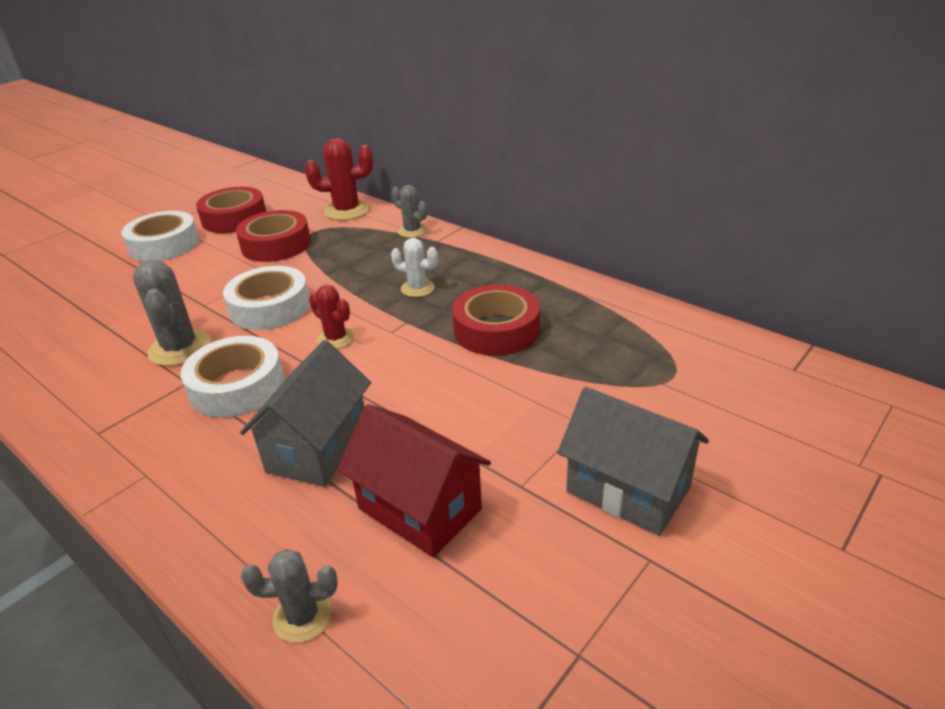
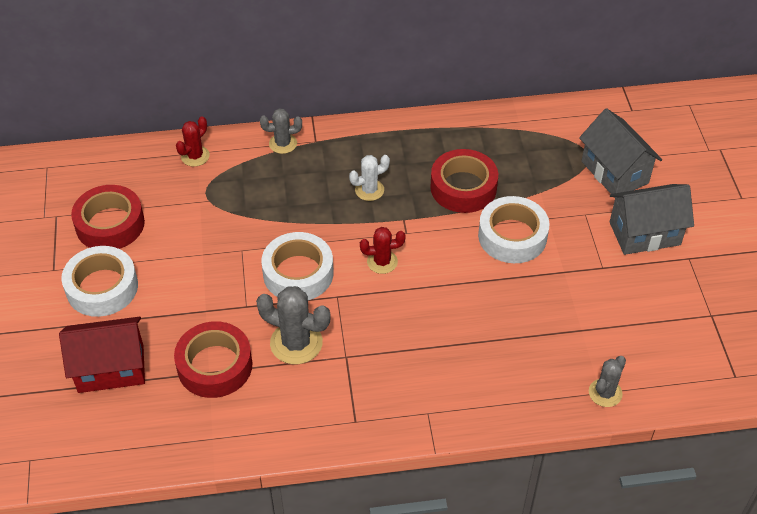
camera: 50 degrees left, 15 degrees up
(237, 386) = (381, 334): white tape -> white tape (512, 236)
(276, 245) = (199, 224): red tape -> red tape (215, 365)
(318, 447) = (487, 327): grey house -> grey house (614, 172)
(346, 211) = (195, 156): red cactus -> red cactus, size x0.62
(419, 509) = (579, 313): red house -> red house (111, 369)

